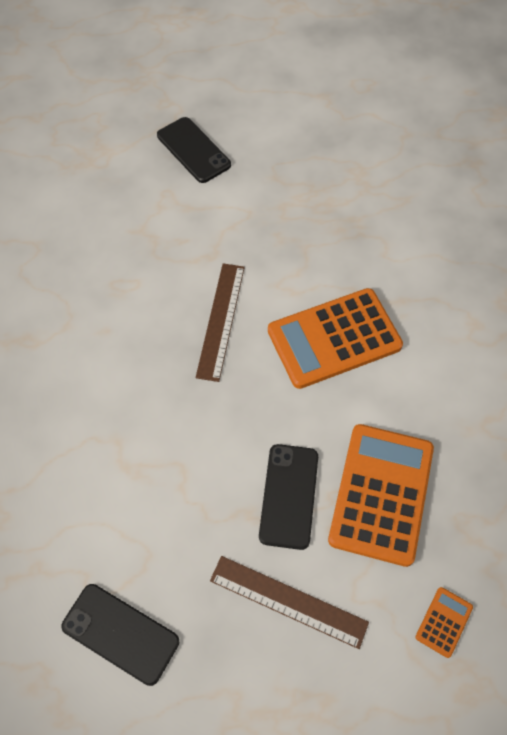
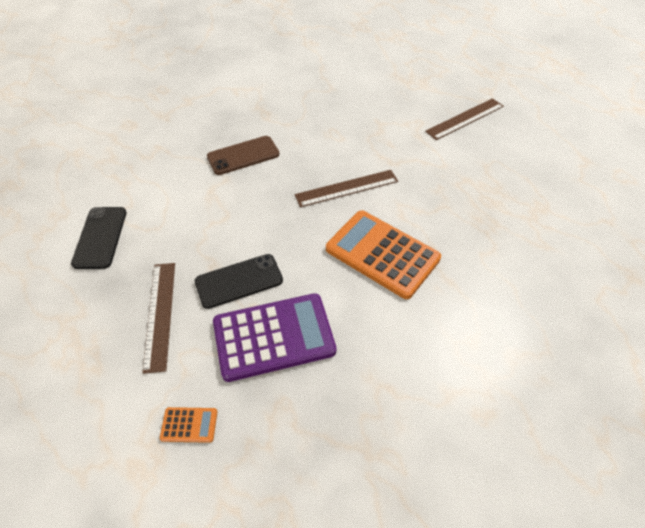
camera: 60 degrees right, 10 degrees down
(88, 402) = (243, 155): none -> brown phone
(193, 150) = (465, 118): black phone -> brown ruler
(381, 493) = (274, 337): orange calculator -> purple calculator

